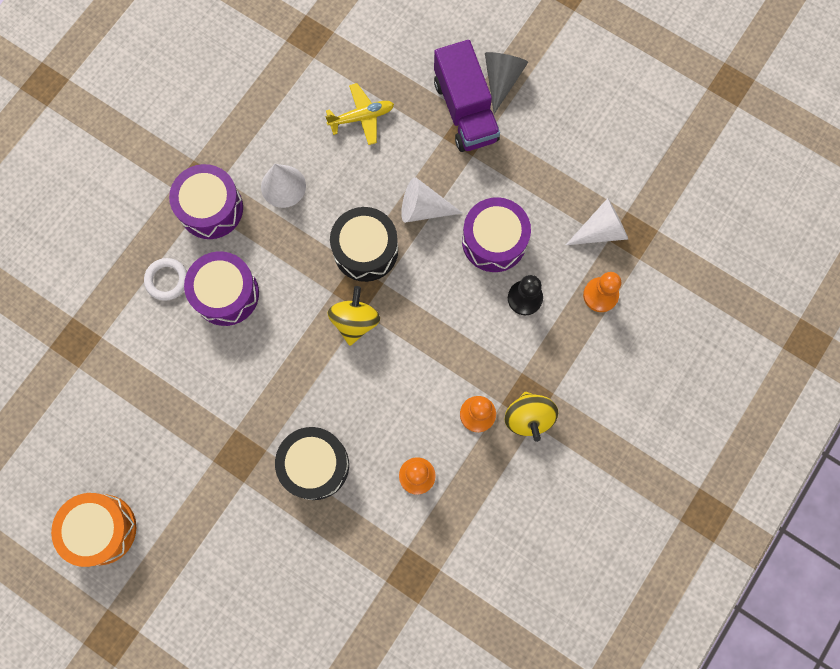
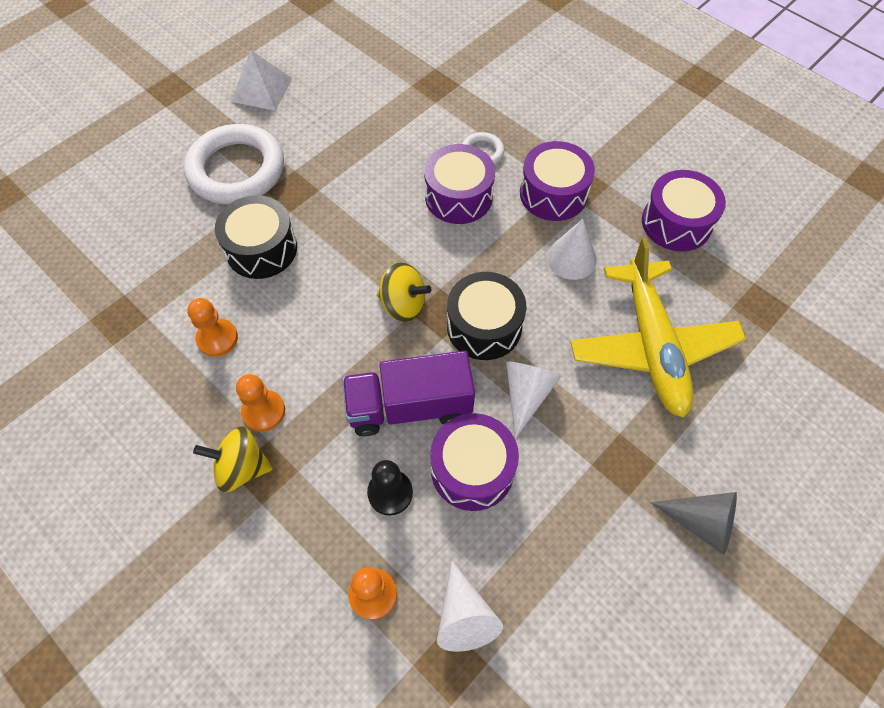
camera: 100 degrees right, 15 degrees down
(101, 529) = (262, 89): orange drum -> white pyramid
(220, 521) = (236, 170): none -> white ring
(231, 101) = (676, 223): none -> purple drum
(362, 117) = (652, 346): yellow plane -> yellow plane, size x2.09
(465, 110) = (656, 466): purple truck -> purple truck (409, 406)

